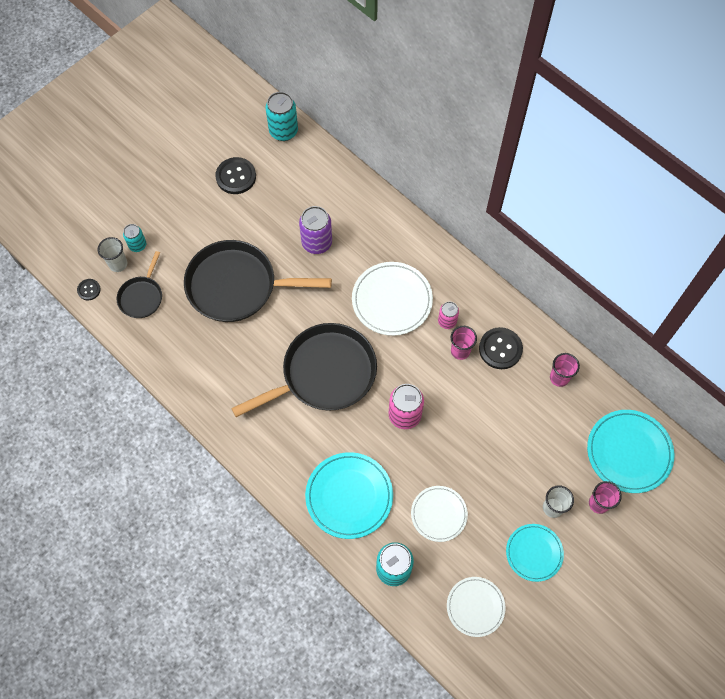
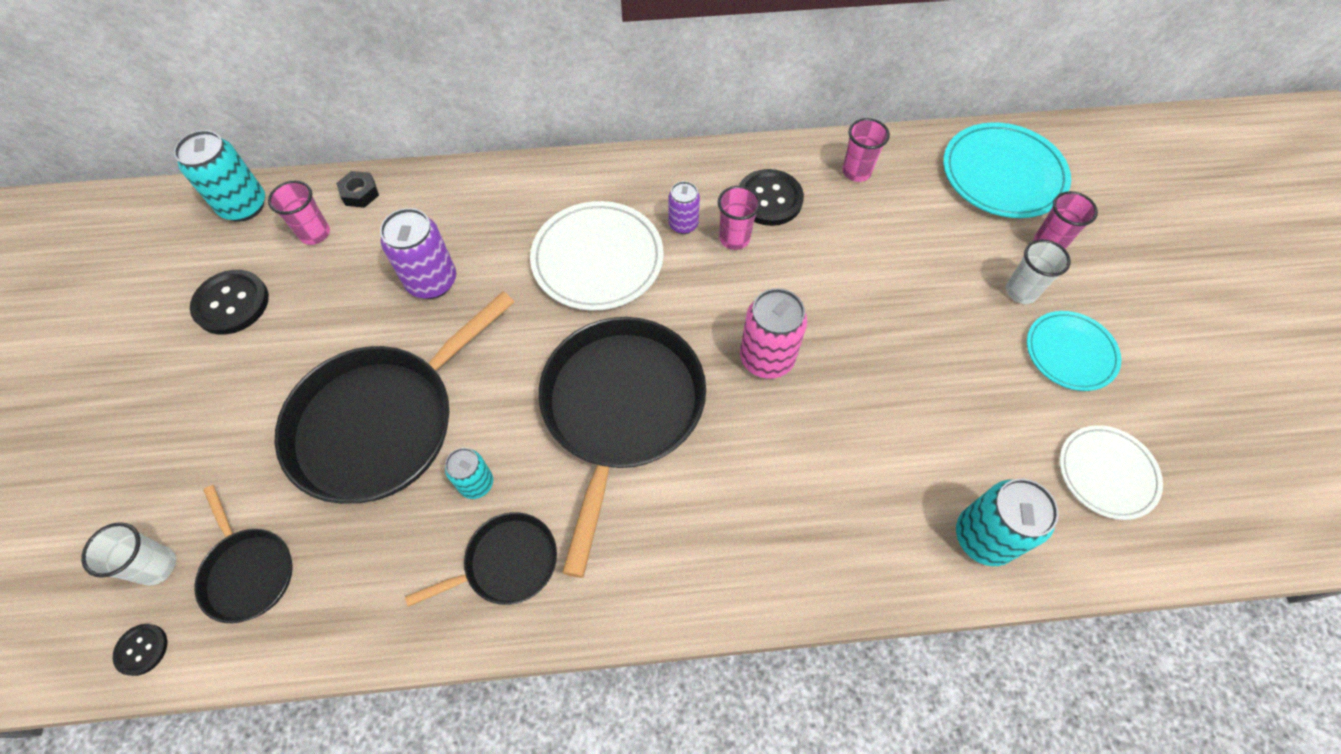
camera: 50 degrees left, 5 degrees down
(137, 245) = (165, 512): turquoise can -> turquoise can (476, 483)
(221, 386) = (507, 563): none -> black pan
(296, 173) = (315, 233): none -> pink cup
(333, 170) = (360, 193): none -> black nut
(349, 496) = (829, 514): turquoise plate -> none
(439, 514) = (940, 420): white plate -> none
(447, 321) = (683, 224): pink can -> purple can

